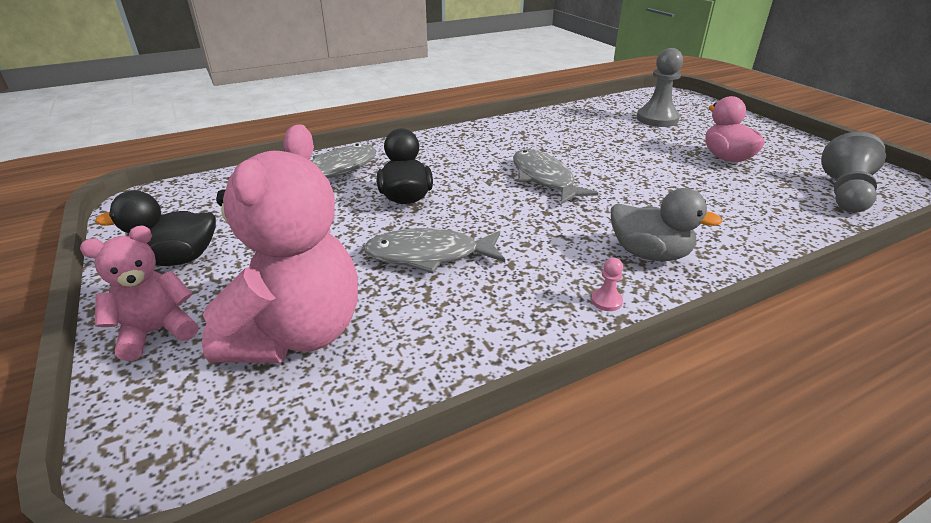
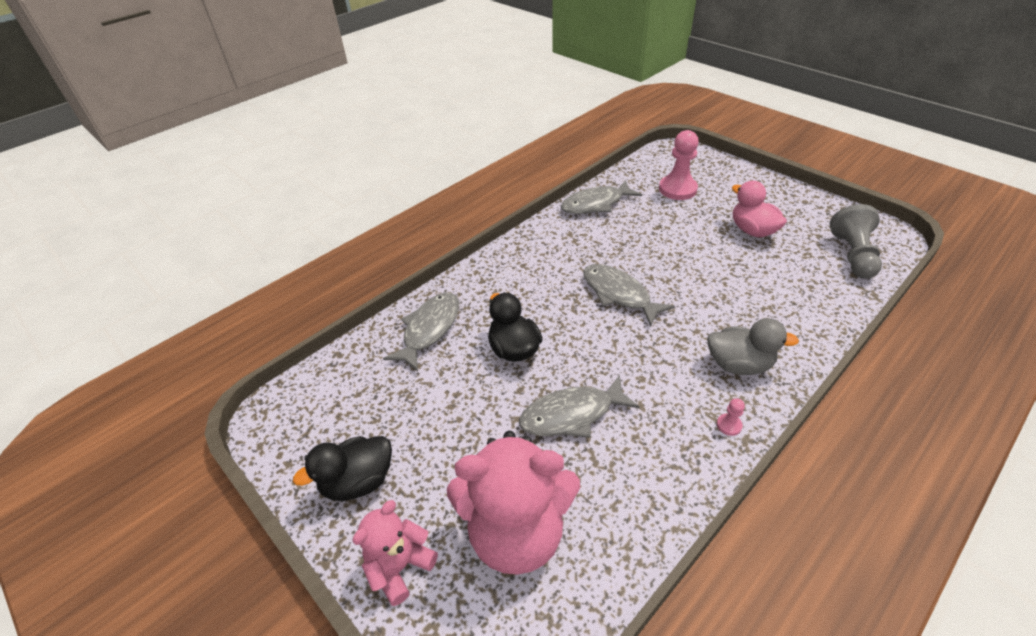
camera: 15 degrees left, 10 degrees up
(297, 334) = (516, 532): pink teddy bear -> pink teddy bear turned 90 degrees clockwise
(562, 117) = (596, 204): none -> grey fish
(657, 119) = (677, 189): grey pawn -> pink pawn

